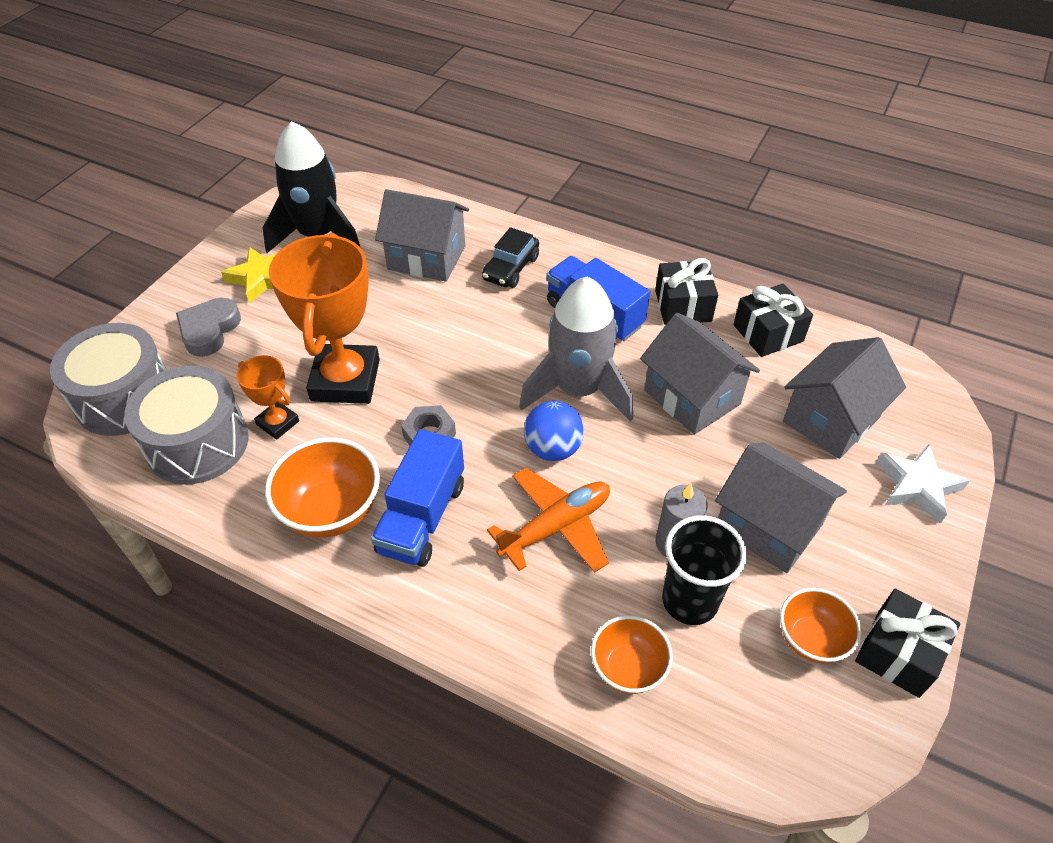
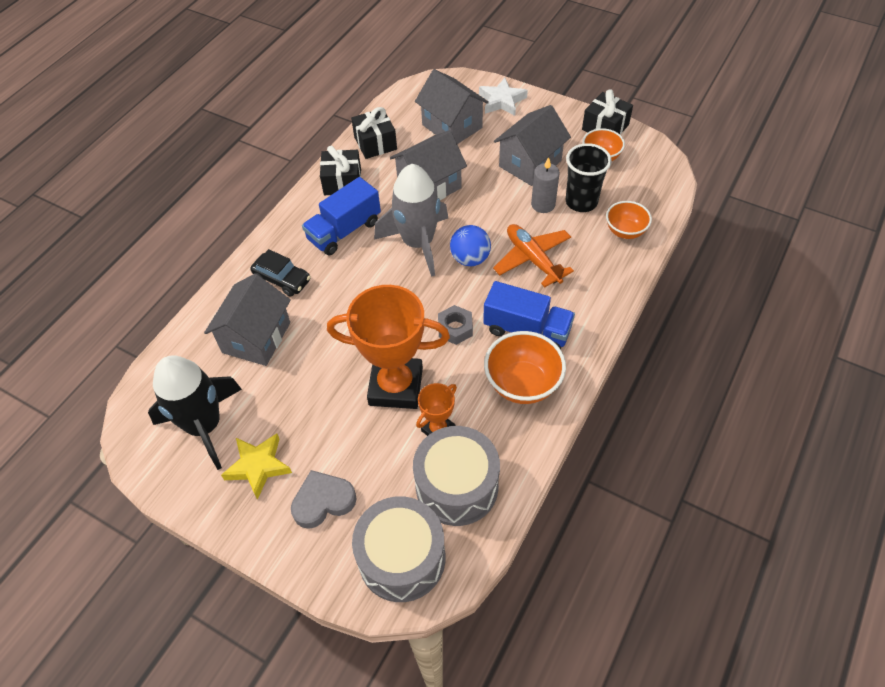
camera: 85 degrees left, 5 degrees up
(209, 330) = (323, 501): grey heart -> grey heart turned 135 degrees clockwise

